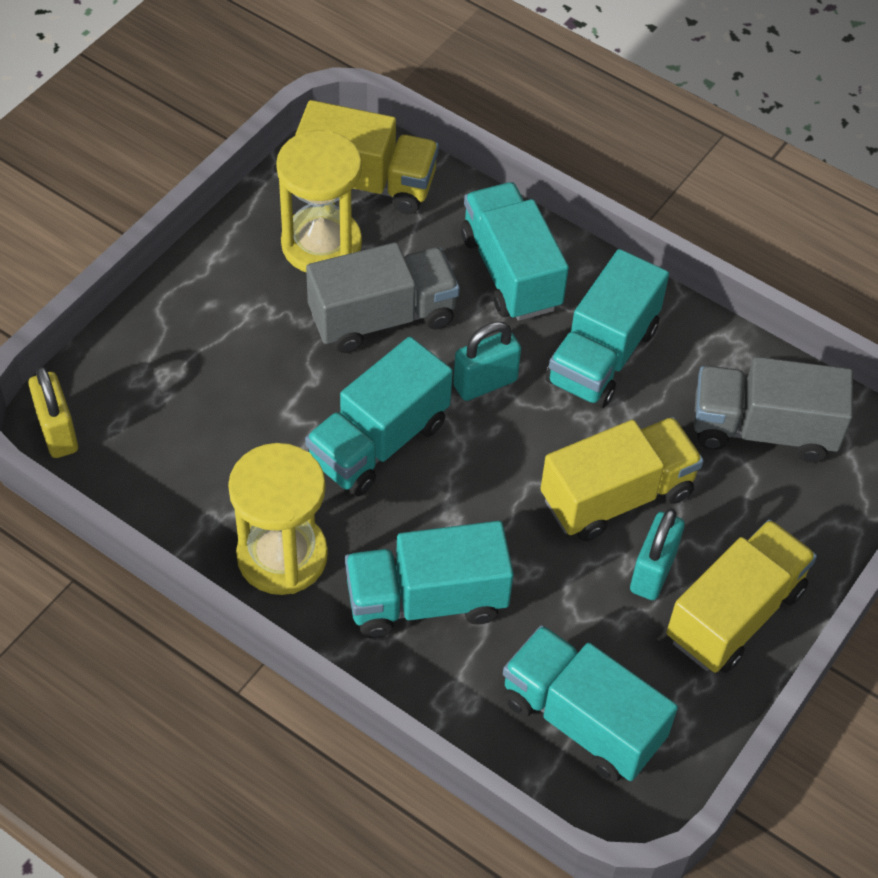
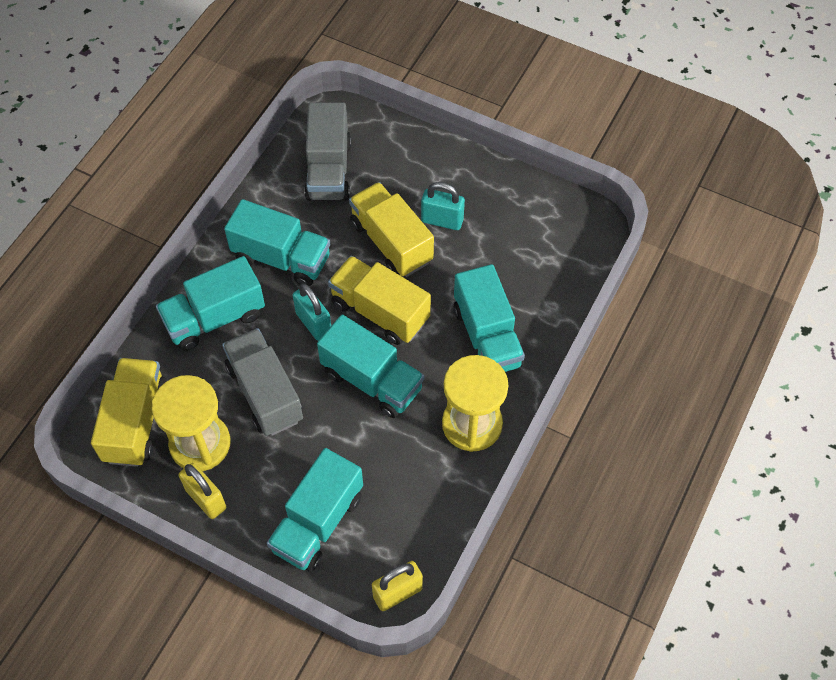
camera: 95 degrees left, 5 degrees up
(242, 245) = (206, 499): none -> yellow padlock
(582, 720) = (548, 248): turquoise truck -> turquoise truck (317, 522)
(735, 614) = (462, 179): yellow truck -> yellow truck (380, 311)

